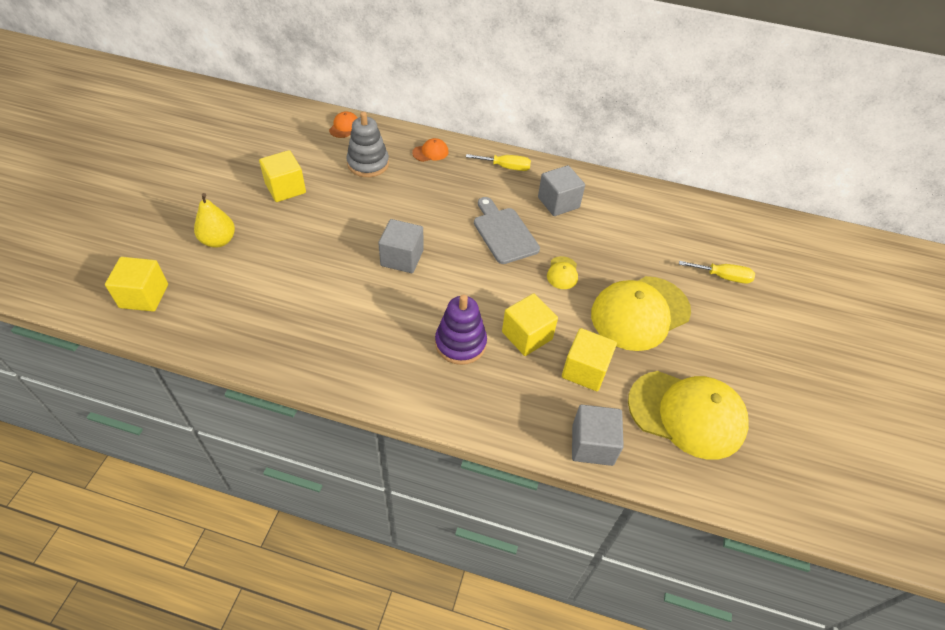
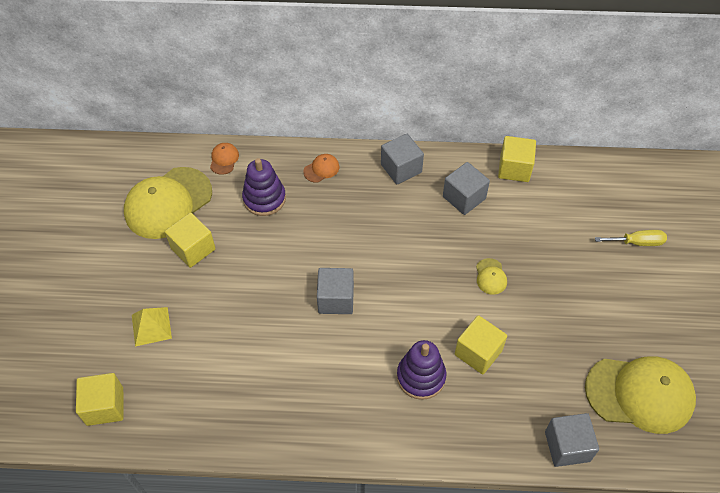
camera: 10 degrees left, 5 degrees up
(218, 240) = (151, 326): yellow pear -> yellow pyramid
(368, 164) = (264, 199): grey stacking toy -> purple stacking toy
(504, 233) = (423, 246): grey cutting board -> none
(506, 167) = (401, 168): yellow screwdriver -> grey cube
(585, 370) = (540, 374): yellow cube -> yellow cube (514, 168)
(640, 313) = (572, 301): yellow cap -> yellow cap (168, 203)

